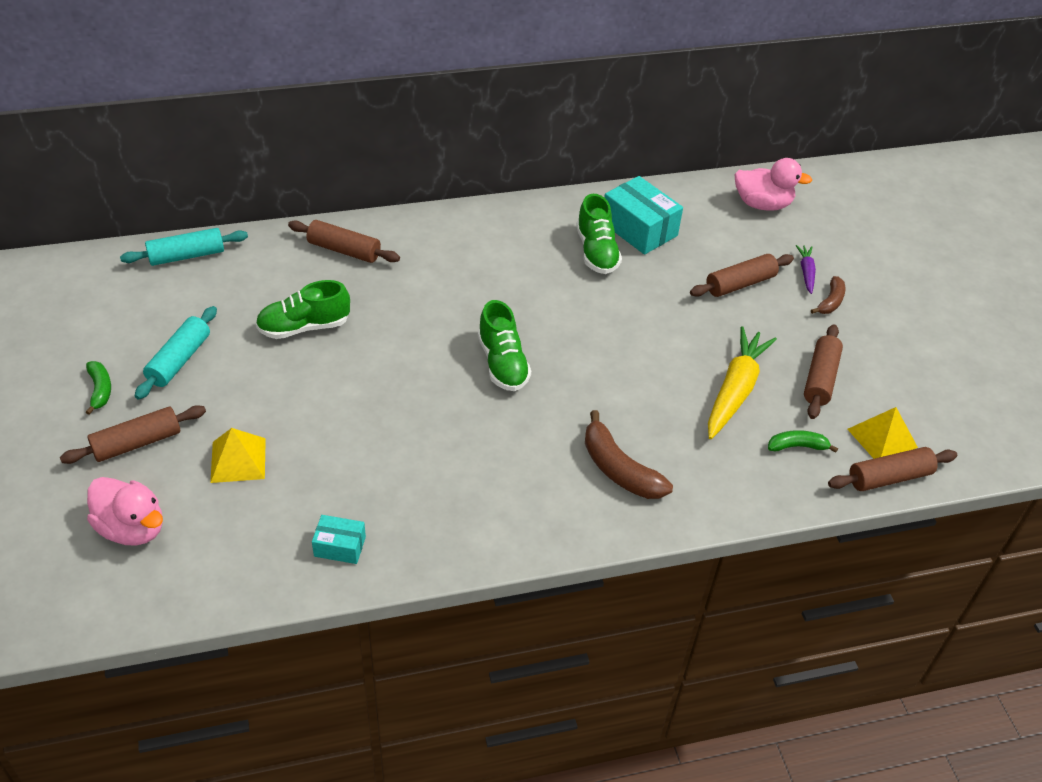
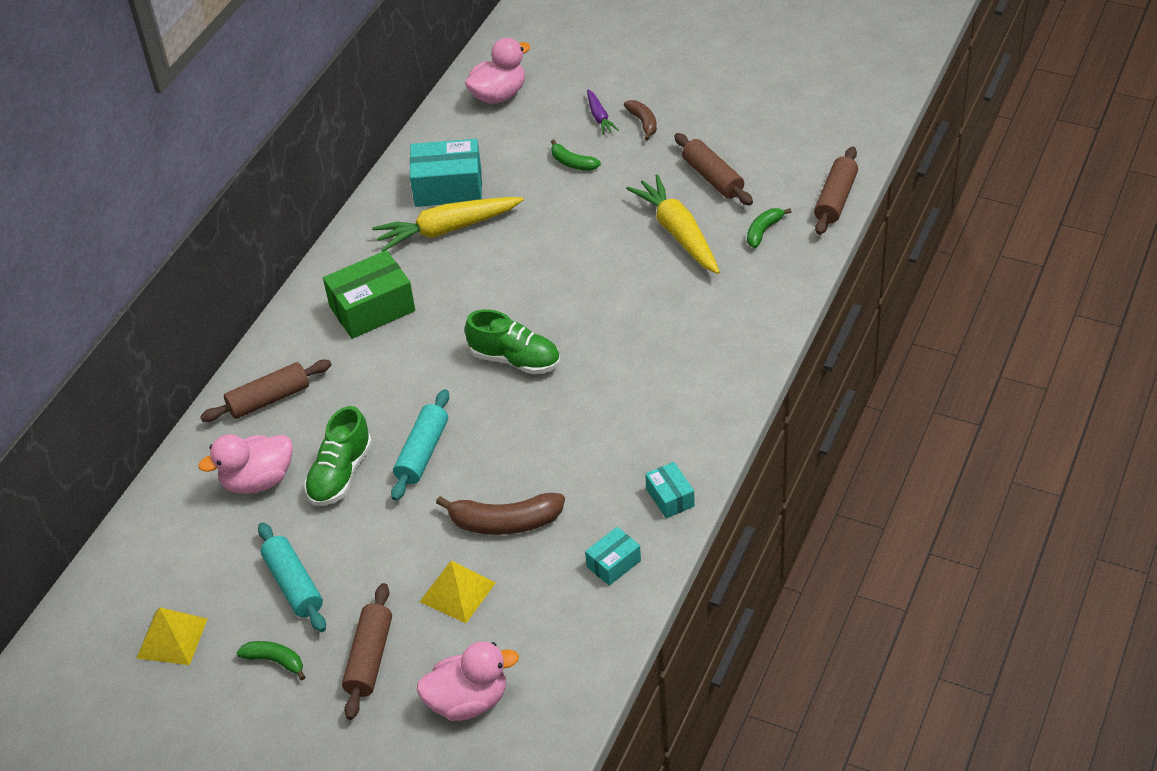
camera: 45 degrees left, 0 degrees up
(186, 256) = (155, 521): turquoise rolling pin -> turquoise rolling pin (422, 453)
(263, 287) = (258, 480): none -> pink duck
(441, 546) = (670, 497): none -> turquoise box
(479, 255) = (372, 309): none -> green box
(596, 252) = (447, 230): green shoe -> yellow carrot
(619, 469) = (691, 347): brown banana -> brown banana (505, 522)
(740, 284) = (572, 163): brown rolling pin -> green banana
(806, 272) = (599, 117): purple carrot -> purple carrot turned 150 degrees counterclockwise
(882, 438) = (798, 180): yellow pyramid -> yellow pyramid (172, 638)

